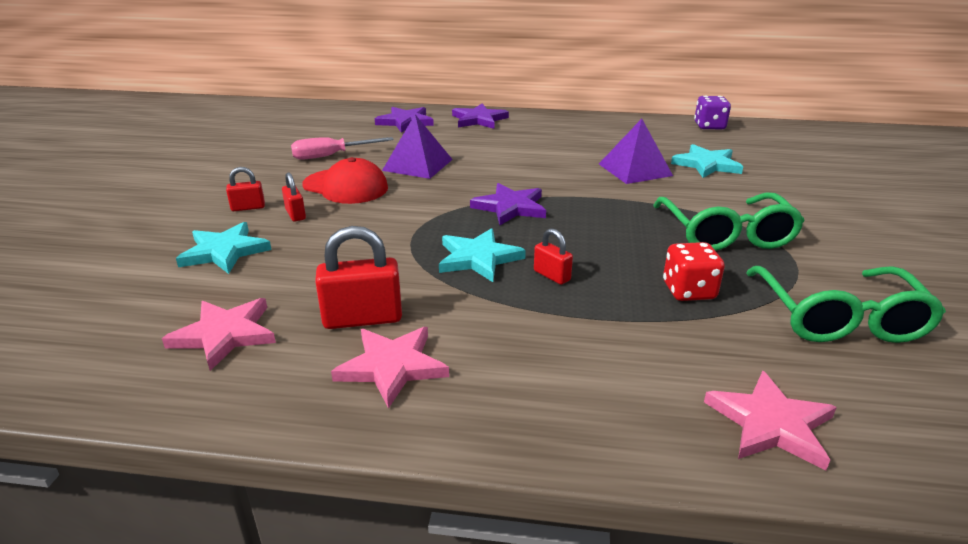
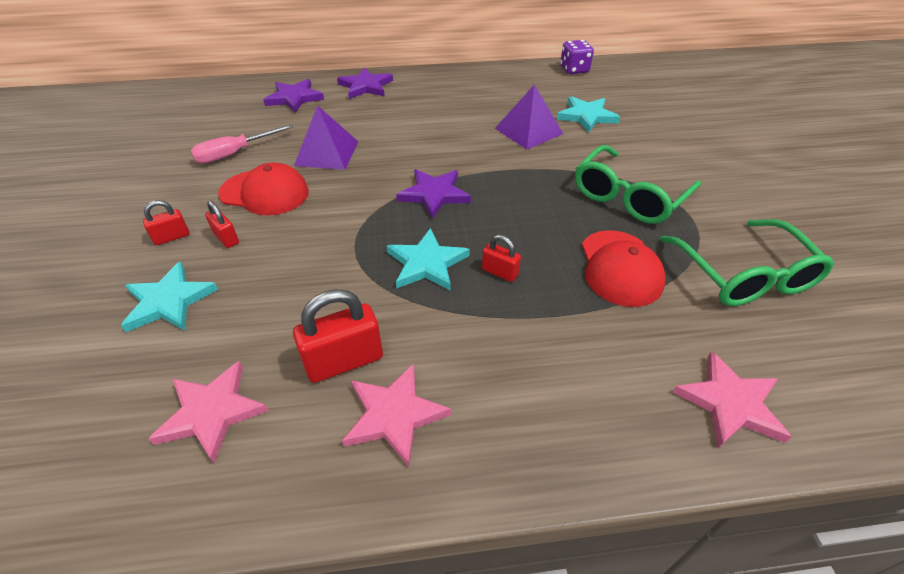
camera: 15 degrees left, 15 degrees up
(688, 291) = (620, 268): red dice -> red cap
(726, 234) = (629, 196): green glasses -> green glasses turned 60 degrees clockwise

